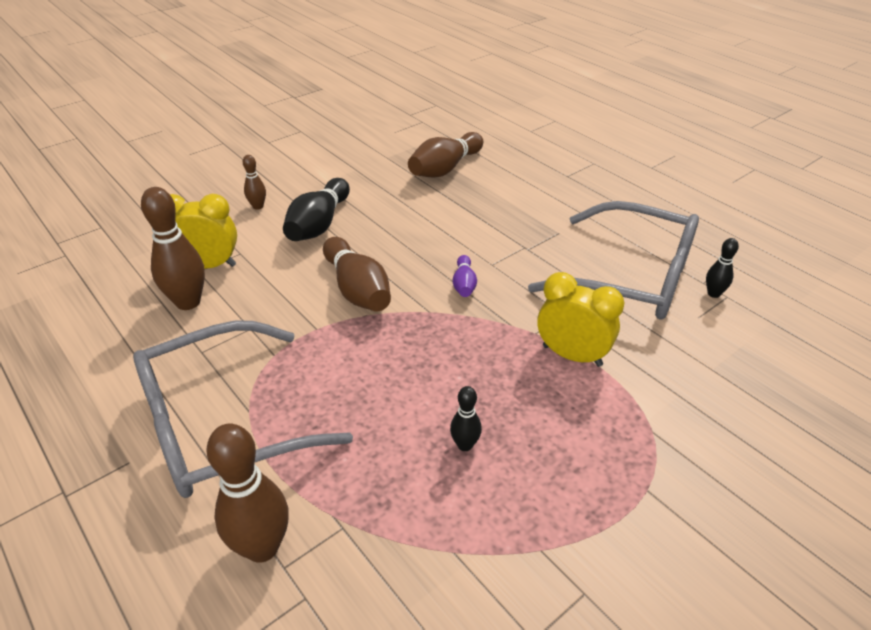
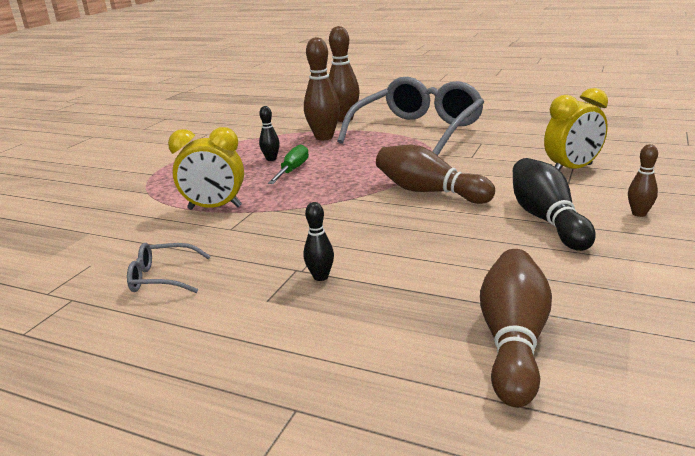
camera: 155 degrees right, 15 degrees down
(188, 302) = (539, 153): brown bowling pin -> brown bowling pin (324, 137)
(454, 396) = (292, 170): none -> green screwdriver
(464, 284) = (340, 221): purple bowling pin -> none
(632, 277) = (162, 278): grey glasses -> grey glasses, size x0.41
(713, 294) = (63, 290): black bowling pin -> black bowling pin (320, 277)

